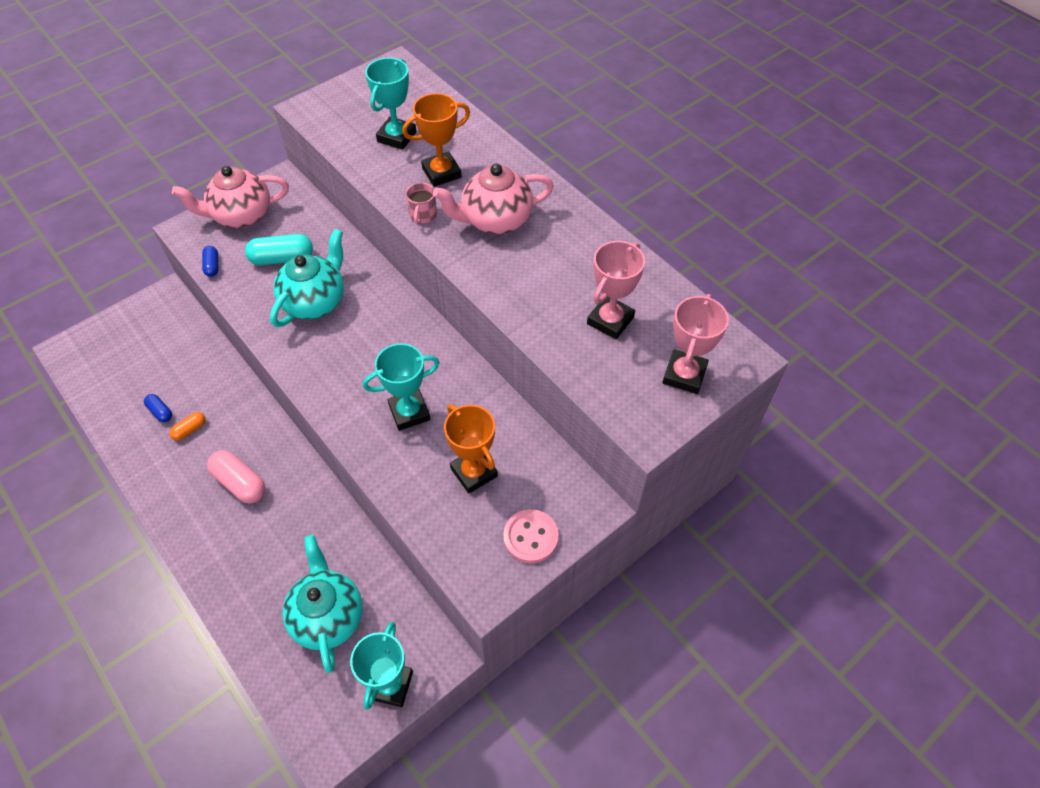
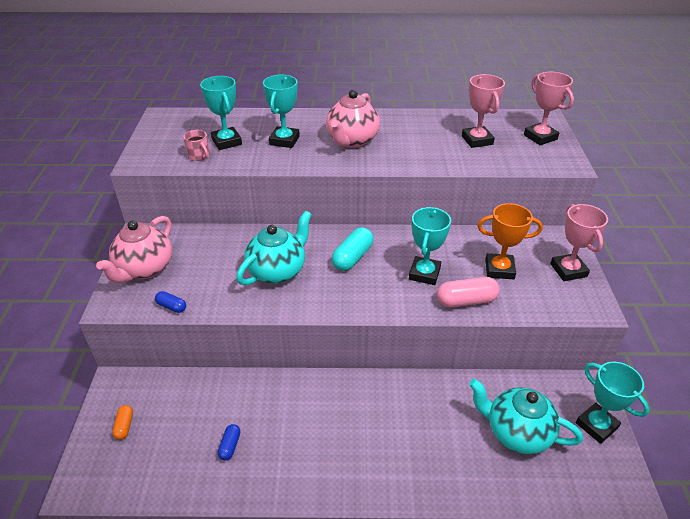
camera: 50 degrees left, 15 degrees down
(160, 412) = (230, 446): blue capsule -> blue capsule turned 75 degrees counterclockwise
(190, 430) = (270, 434): orange capsule -> orange capsule (124, 426)
(240, 483) = (354, 427): pink capsule -> pink capsule (466, 301)
(282, 258) = (216, 268): turquoise capsule -> turquoise capsule (352, 257)
(315, 301) = (277, 271): turquoise teapot -> turquoise teapot turned 60 degrees clockwise
(423, 215) = (310, 161): pink mug -> pink mug (199, 156)
(441, 173) = (284, 140): orange trophy -> turquoise trophy
(530, 537) = (568, 270): pink button -> pink trophy

